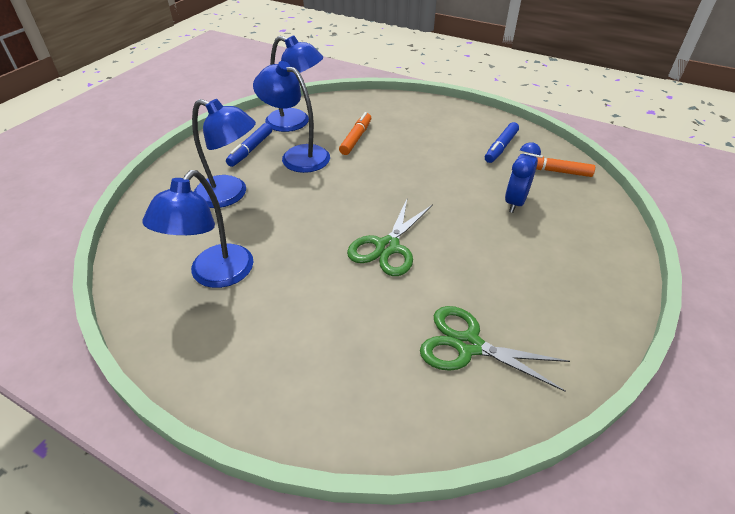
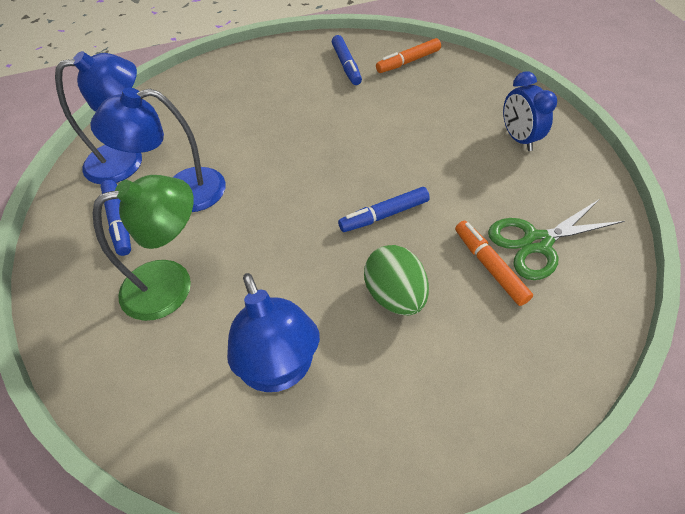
camera: 45 degrees left, 10 degrees up
(230, 195) = (171, 283): blue lamp -> green lamp
(325, 293) = (394, 295): none -> green egg
(356, 138) = (214, 136): orange marker -> orange marker (489, 266)
(387, 247) = (384, 215): green scissors -> blue marker
(515, 202) = (418, 106): blue clock -> blue clock (518, 138)

